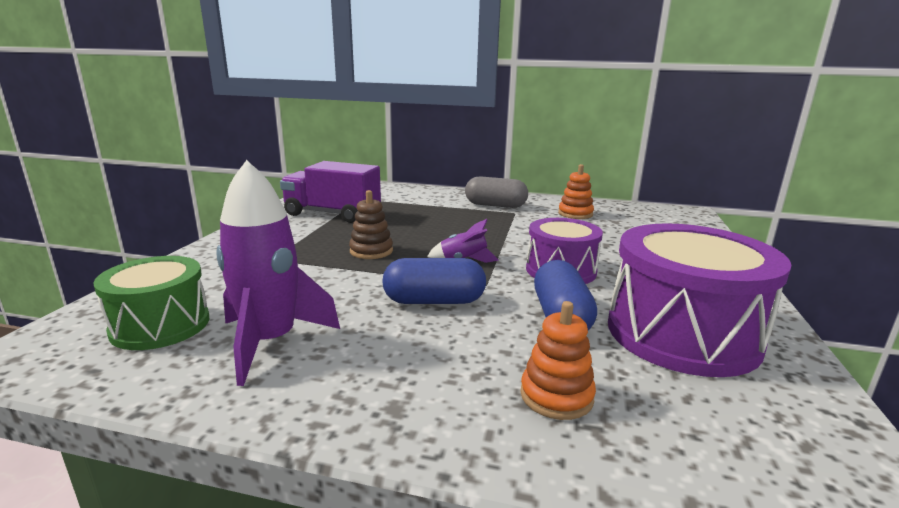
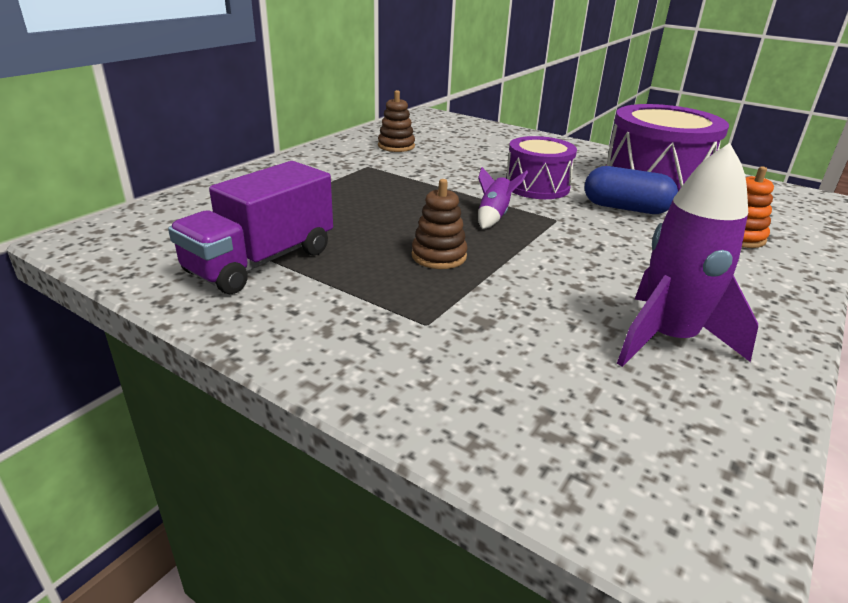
camera: 70 degrees left, 10 degrees up
(160, 325) = (623, 417): green drum -> none
(434, 301) = (587, 247): blue capsule -> none
(495, 205) = (332, 168): grey capsule -> none
(575, 214) = (396, 146): orange stacking toy -> brown stacking toy

